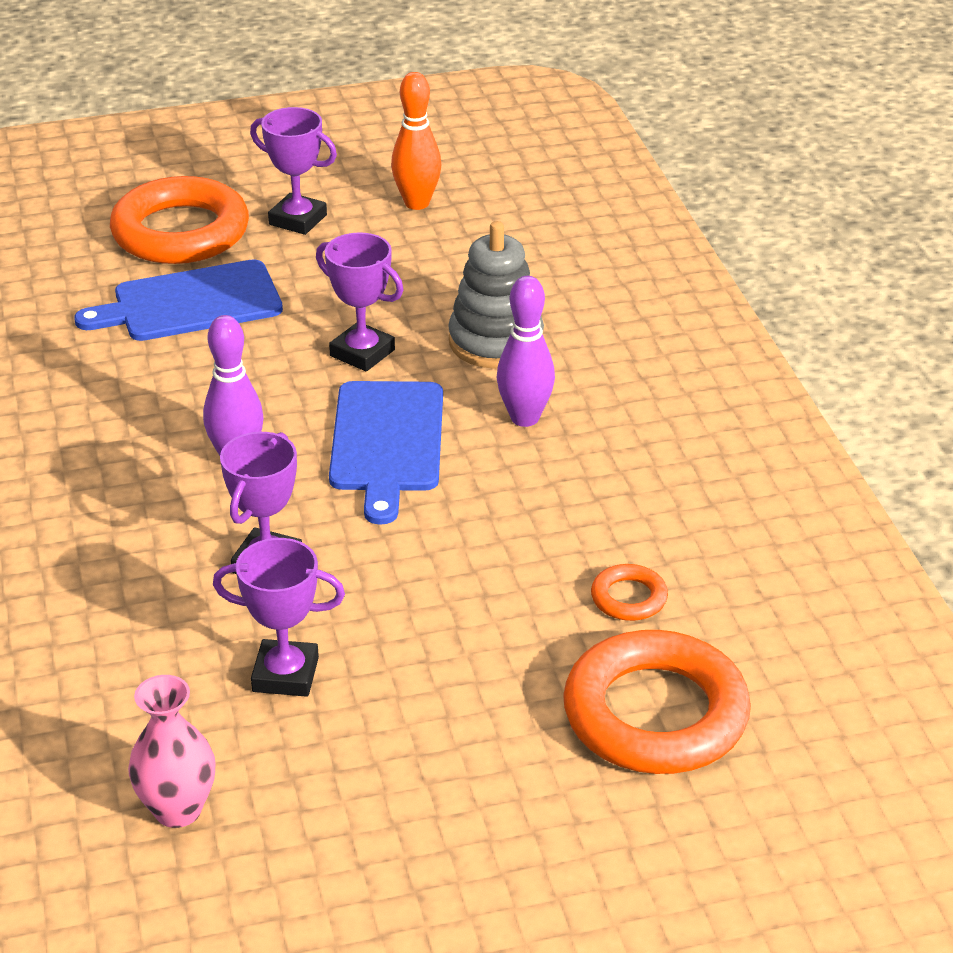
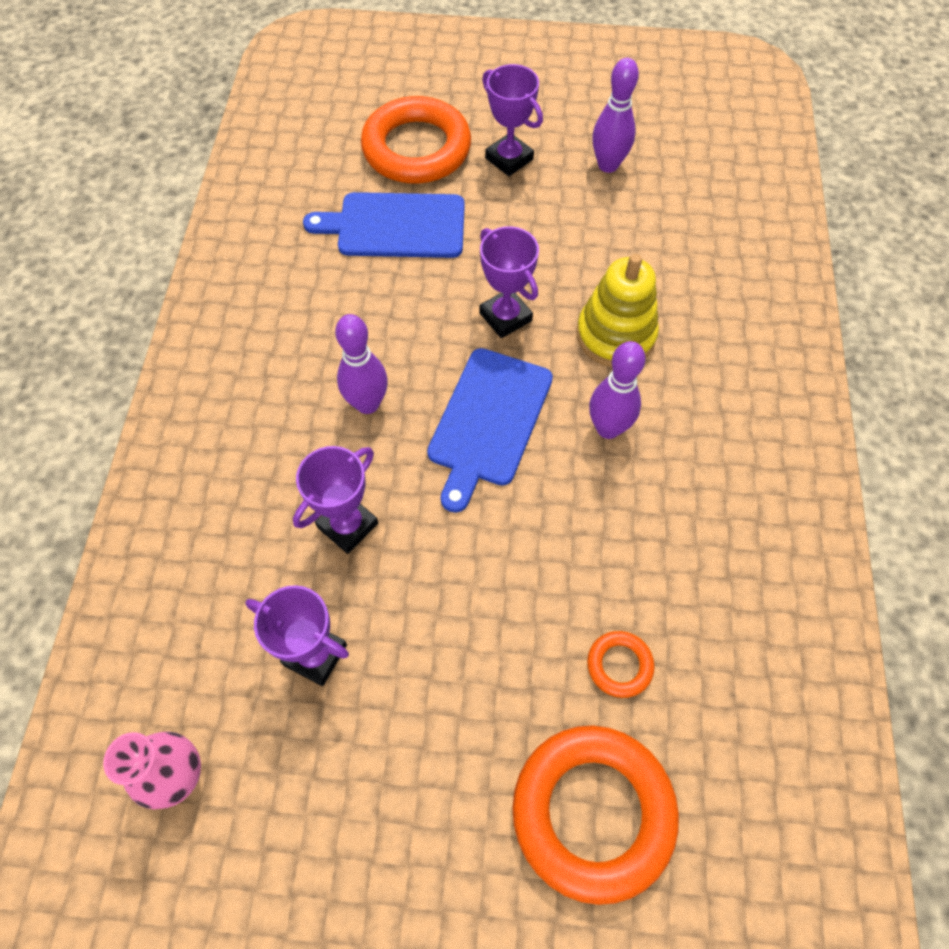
camera: 20 degrees right, 25 degrees up
(417, 203) = (608, 165): orange bowling pin -> purple bowling pin
(496, 342) = (615, 335): grey stacking toy -> yellow stacking toy

